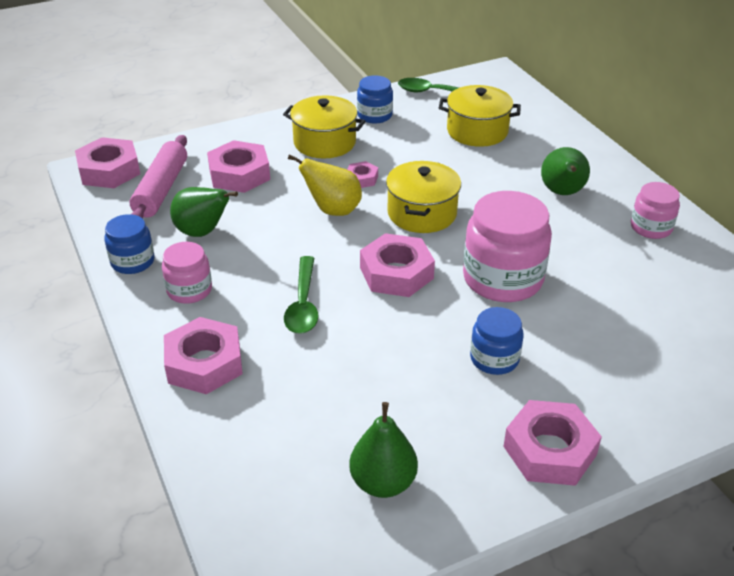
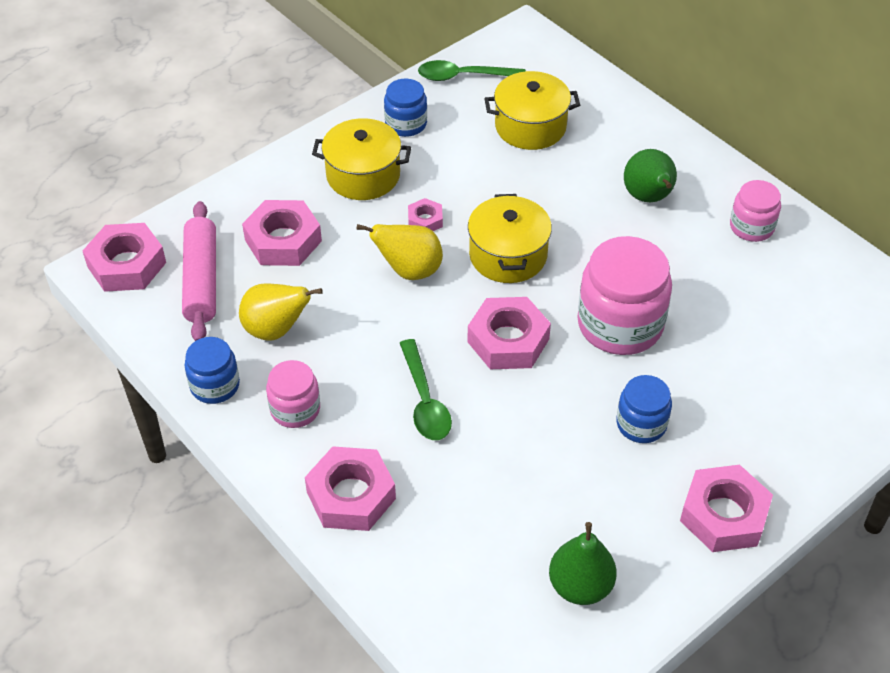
camera: 15 degrees left, 10 degrees up
(202, 232) = (276, 330): green pear -> yellow pear

